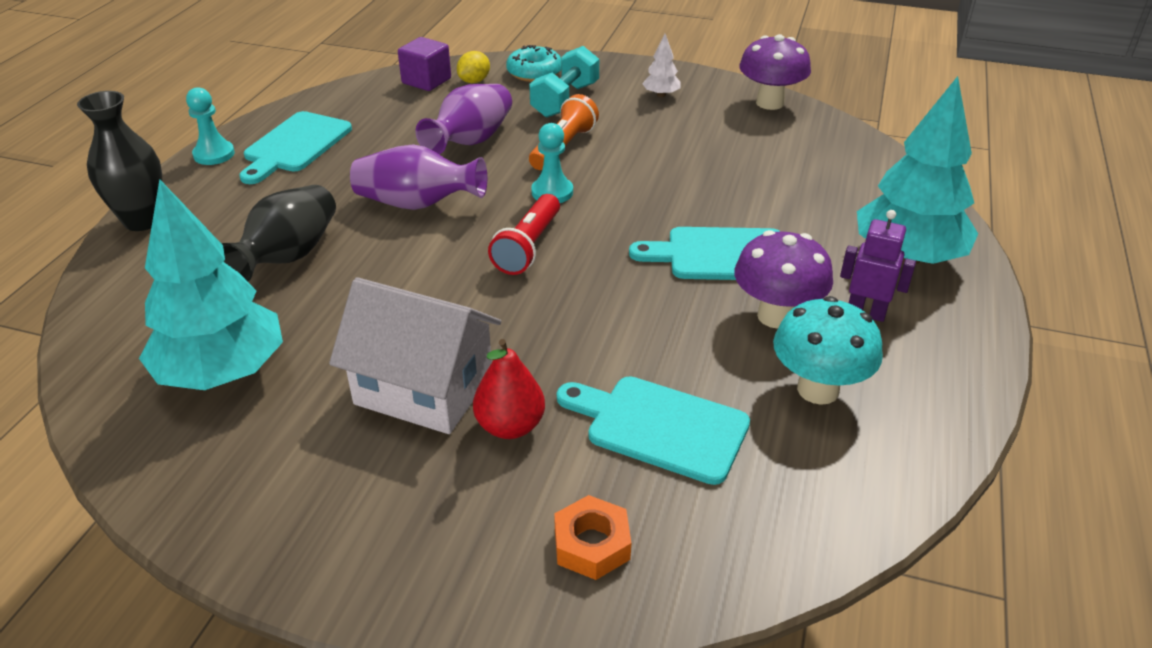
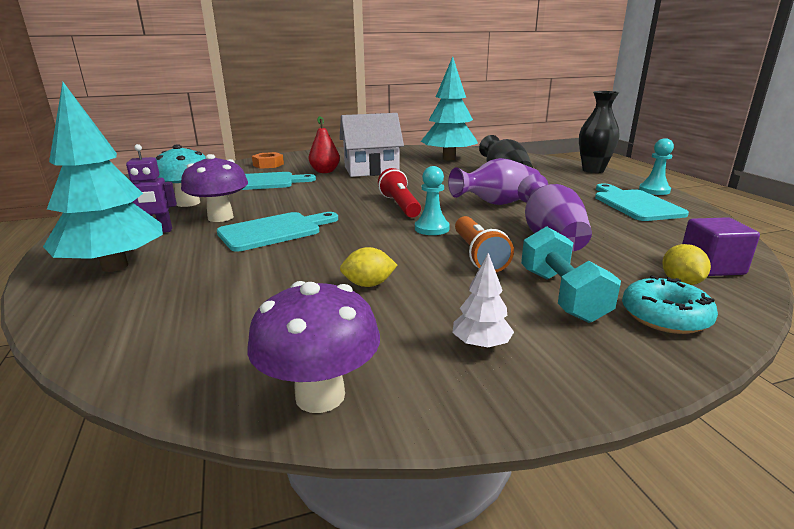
camera: 145 degrees right, 15 degrees down
(684, 153) = (368, 284): none -> yellow lemon

